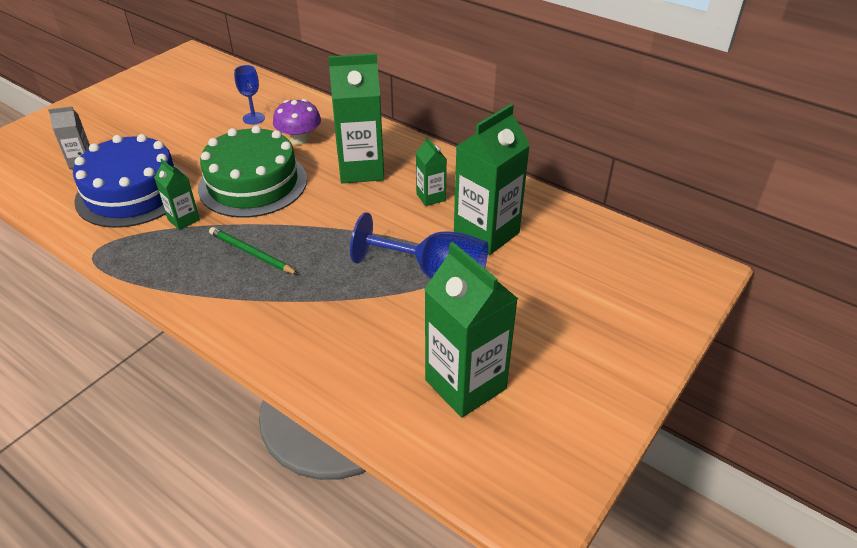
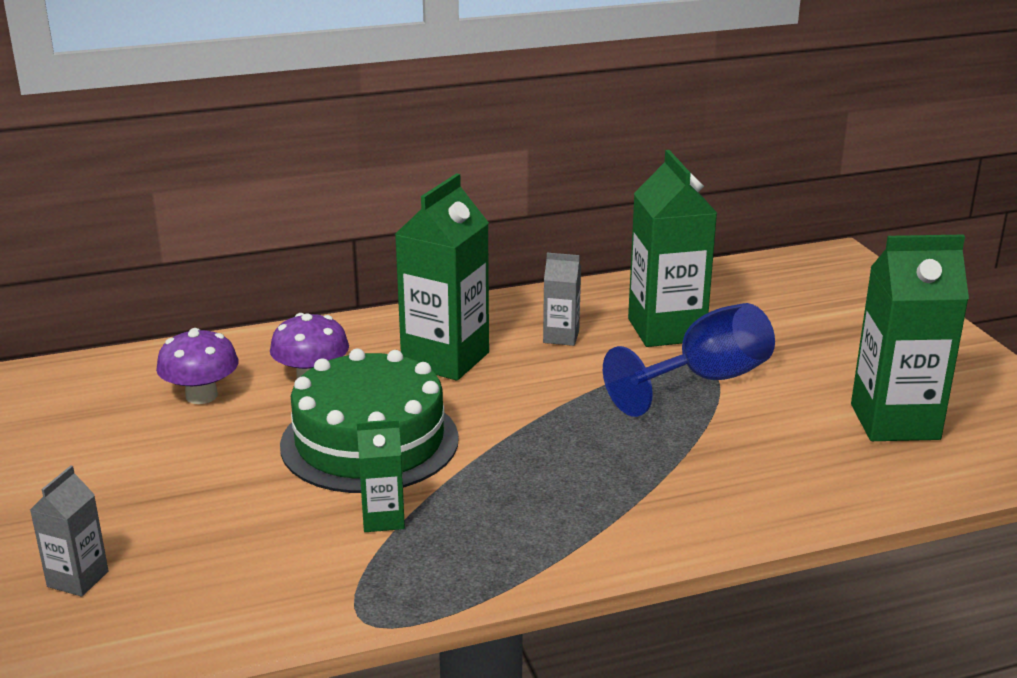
camera: 55 degrees left, 15 degrees down
(132, 192) = (248, 548): blue cake -> none
(251, 253) = (529, 485): green pencil -> none
(254, 118) = (201, 396): blue goblet -> purple mushroom
(431, 197) = (561, 337): green carton -> grey carton

